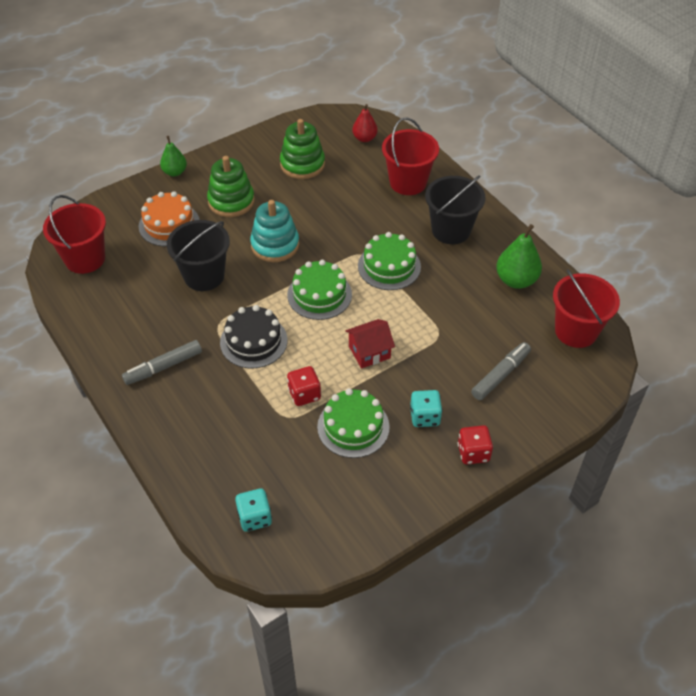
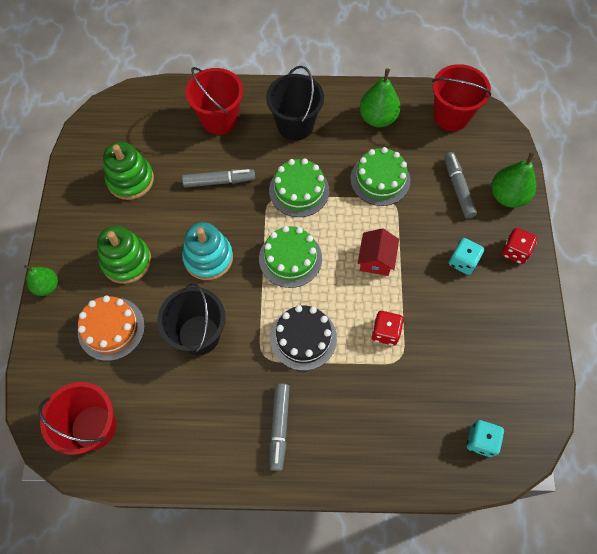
camera: 55 degrees left, 15 degrees up
(350, 213) = (219, 181): none -> grey marker
(353, 427) = (440, 316): green cake -> green cake (380, 179)
(364, 138) = (141, 116): red pear -> none
(530, 418) = (508, 196): none -> green pear

